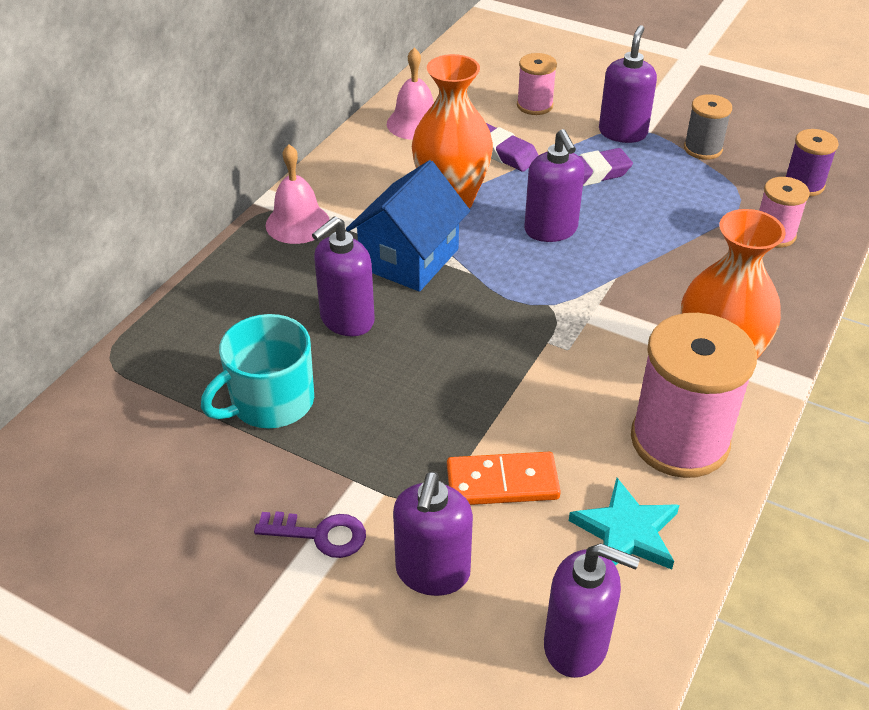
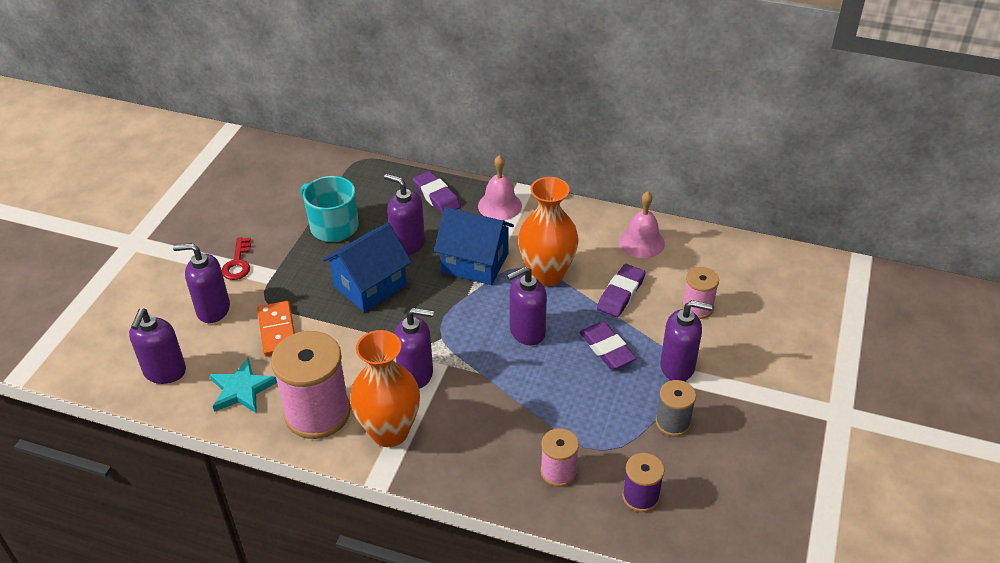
camera: 80 degrees right, 0 degrees up
(249, 281) = (436, 196): none -> purple eraser
(319, 535) = (238, 263): purple key -> red key
(427, 367) = (370, 286): none -> blue house
(613, 334) = (416, 374): none -> purple soap dispenser

